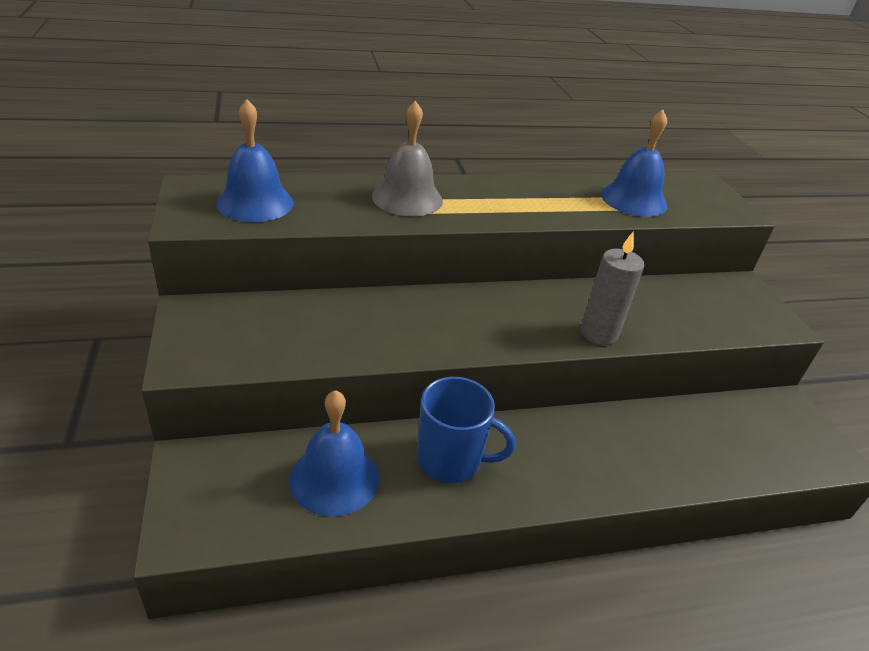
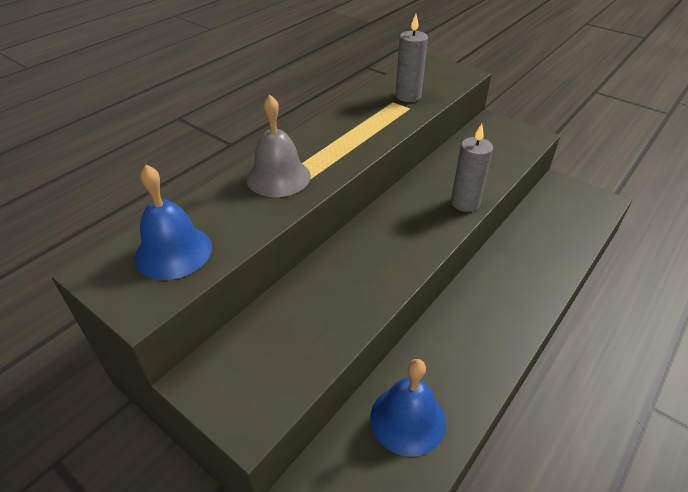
camera: 35 degrees left, 5 degrees up
(451, 460) = (453, 348): blue mug -> none
(633, 200) = (408, 96): blue bell -> grey candle

